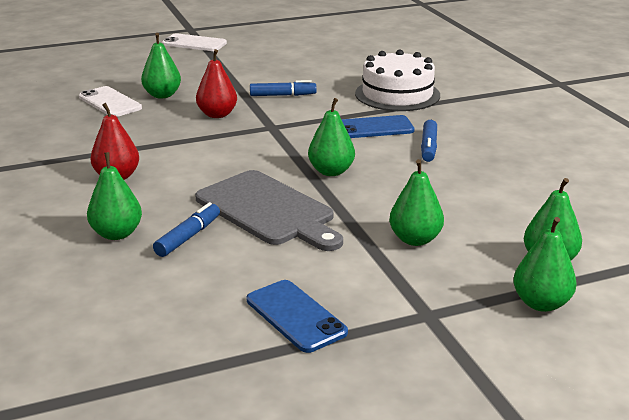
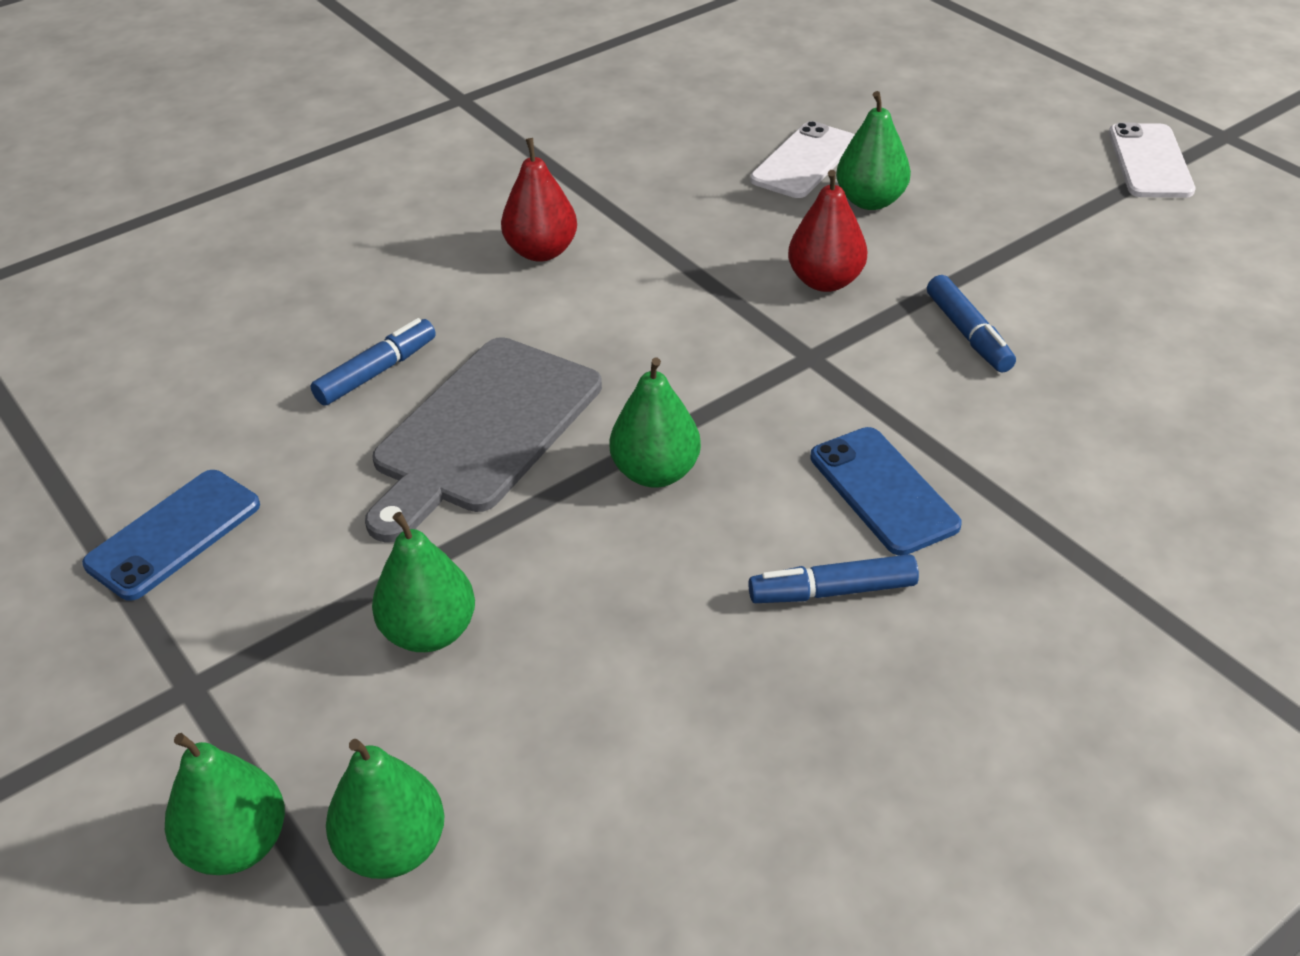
camera: 75 degrees right, 15 degrees up
(117, 234) = (370, 305): green pear -> none
(188, 237) = (377, 372): blue marker -> blue marker turned 60 degrees counterclockwise
(397, 94) = (1093, 494): white cake -> none

